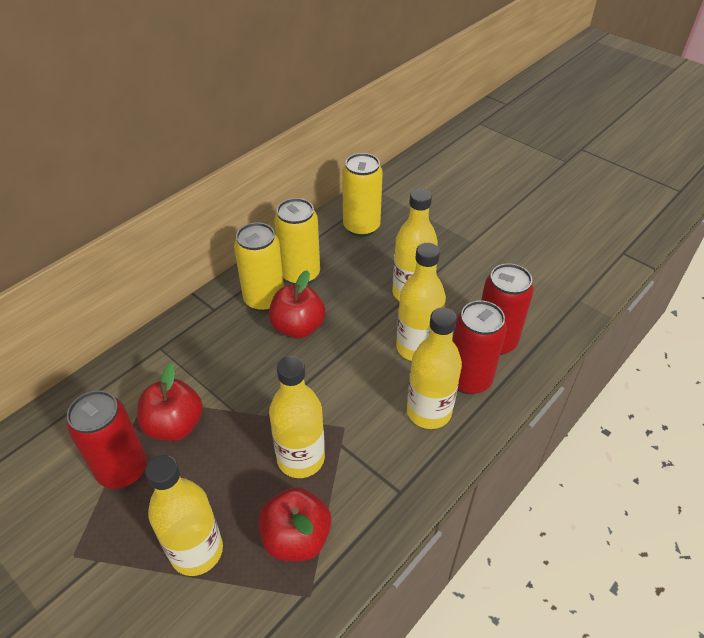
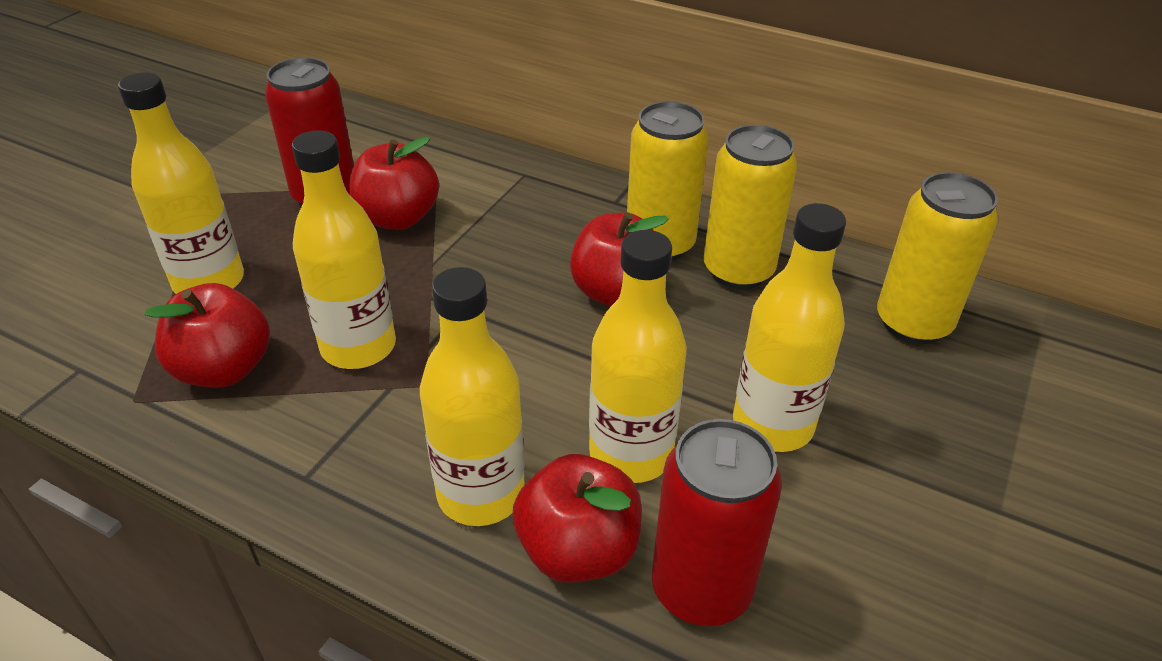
camera: 75 degrees right, 5 degrees down
(469, 379) = (578, 550): red can -> red apple

